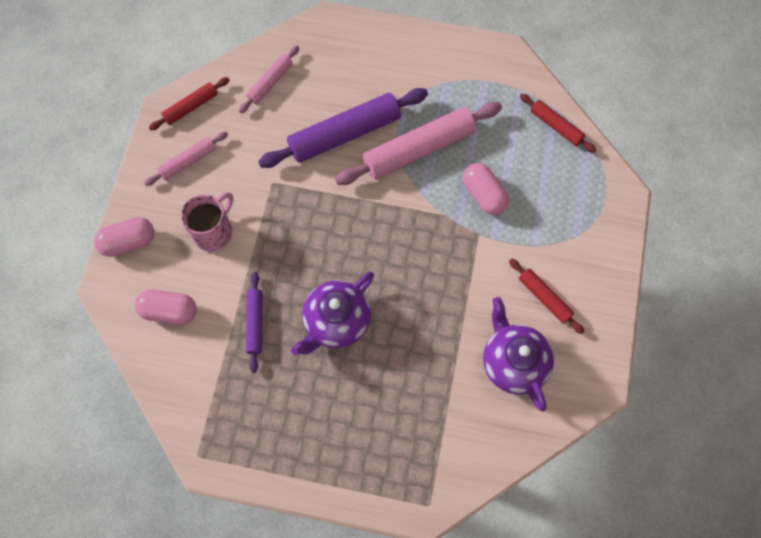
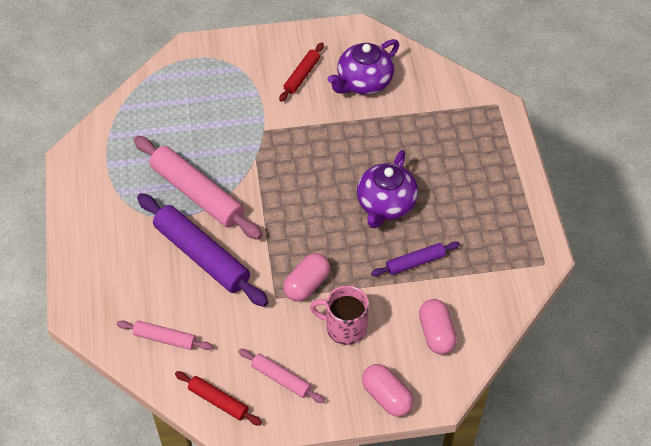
camera: 110 degrees left, 15 degrees down
(336, 321) = (386, 204): purple teapot -> purple teapot turned 90 degrees clockwise
(484, 194) = (225, 136): pink capsule -> pink capsule (307, 284)
(556, 126) = (138, 103): red rolling pin -> none

